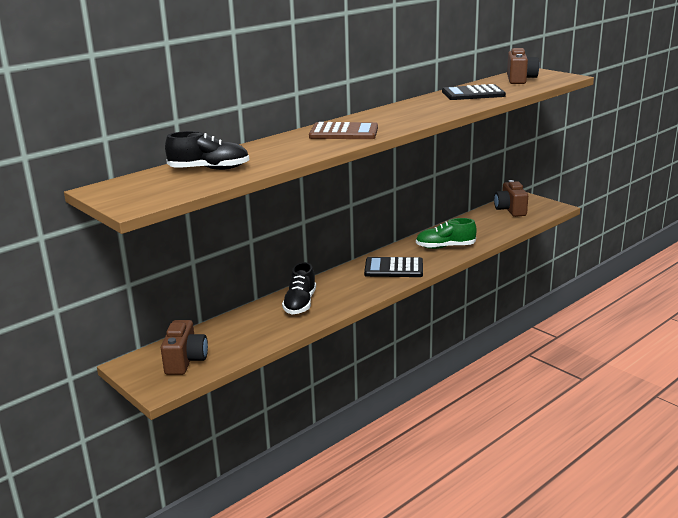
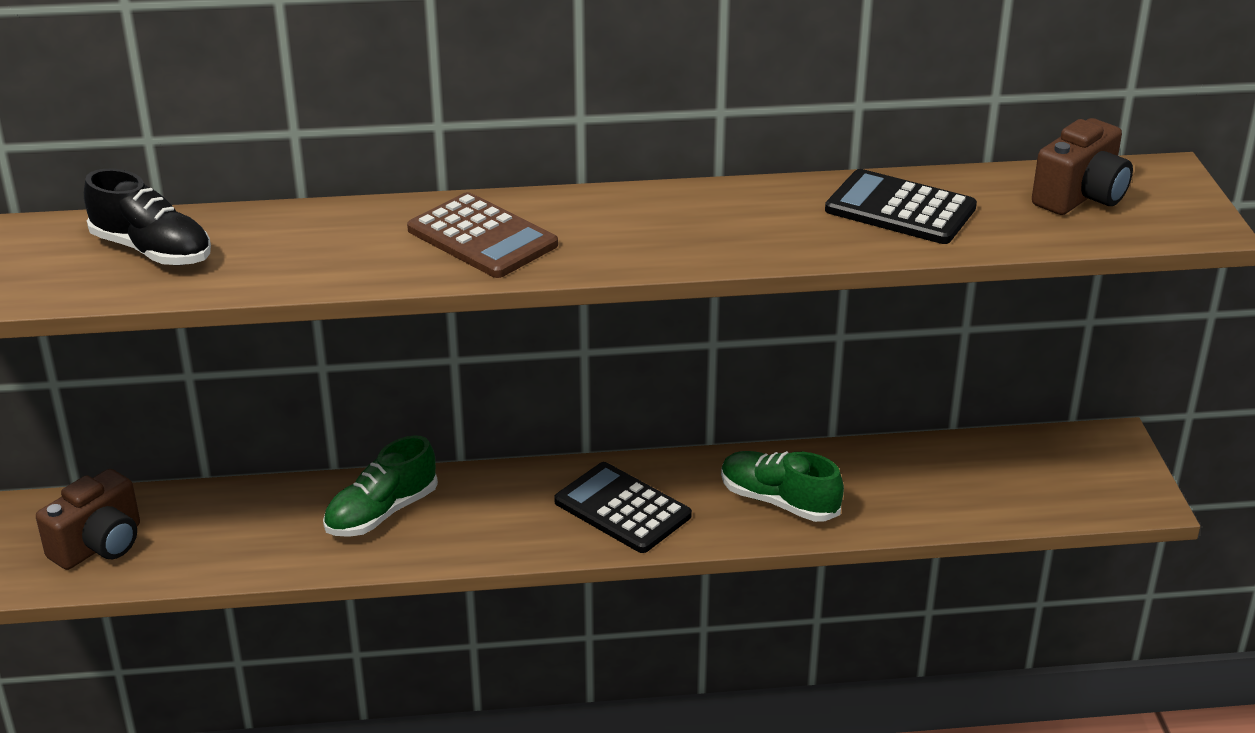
camera: 35 degrees right, 10 degrees up
(300, 304) = (381, 513): black shoe -> green shoe
(510, 210) = (1036, 465): brown camera -> none

